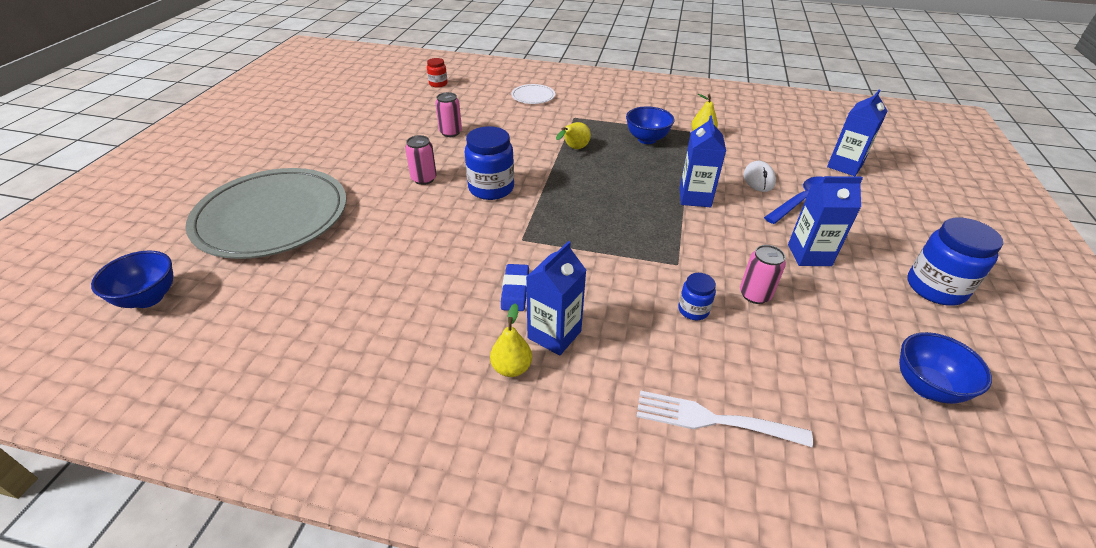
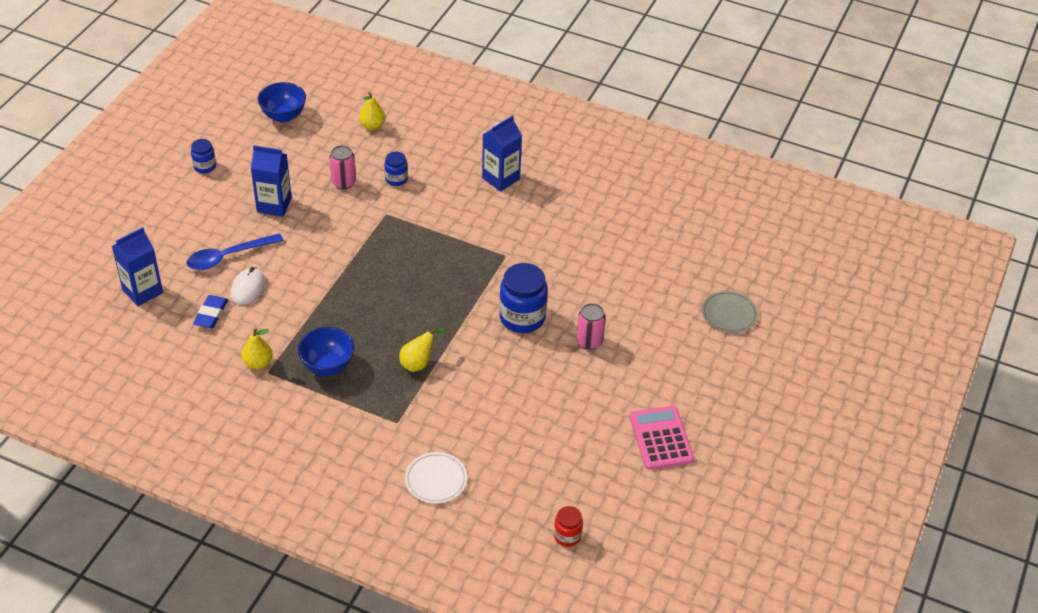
camera: 170 degrees left, 5 degrees up
(149, 298) = (795, 248): blue bowl -> none
(272, 217) = (729, 314): grey plate -> grey plate, size x0.41
(365, 129) = (661, 438): none -> pink calculator
(450, 132) = (556, 415): pink can -> none
(511, 368) = (534, 164): yellow pear -> yellow pear (372, 126)
(515, 290) = (521, 213): blue eraser -> blue eraser (211, 314)
(695, 197) = (328, 275): blue carton -> none
(712, 420) = (424, 121): white fork -> none
(935, 288) = (205, 166): blue jar -> blue jar, size x0.53

